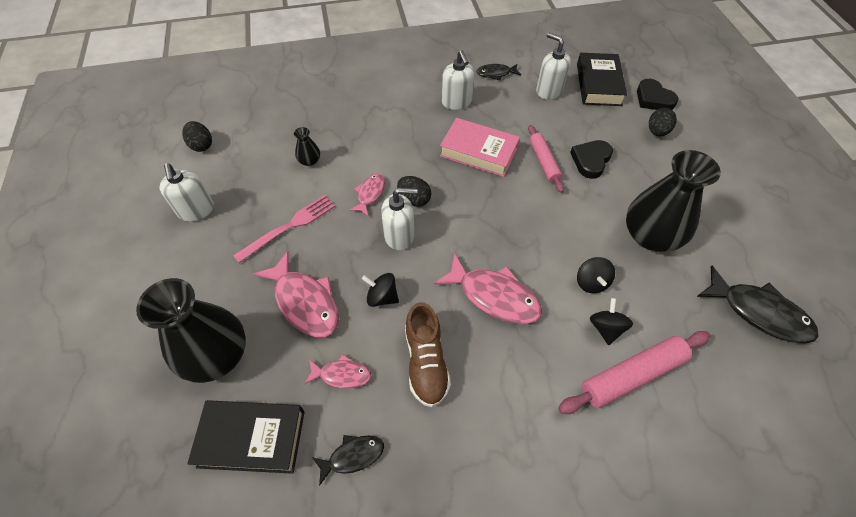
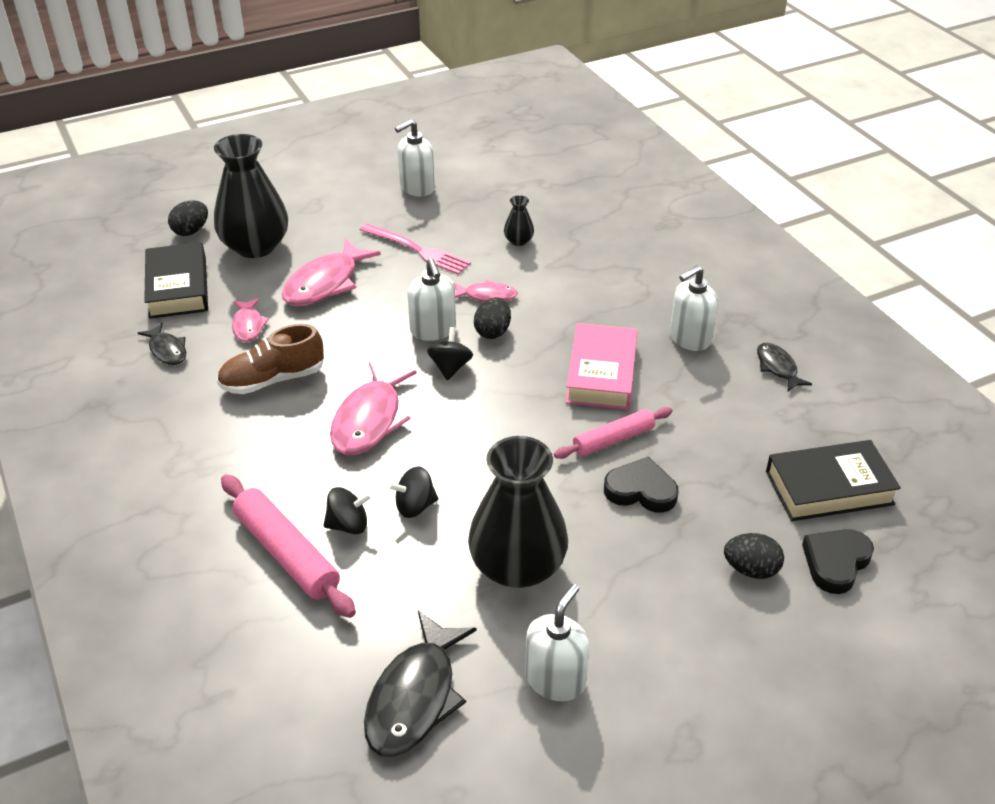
camera: 75 degrees right, 15 degrees down
(201, 145) = (507, 165): black egg -> black egg (191, 231)
(382, 297) = (345, 333): black spinning top -> black spinning top (450, 367)
(549, 91) = (774, 429): white soap dispenser -> white soap dispenser (555, 679)

